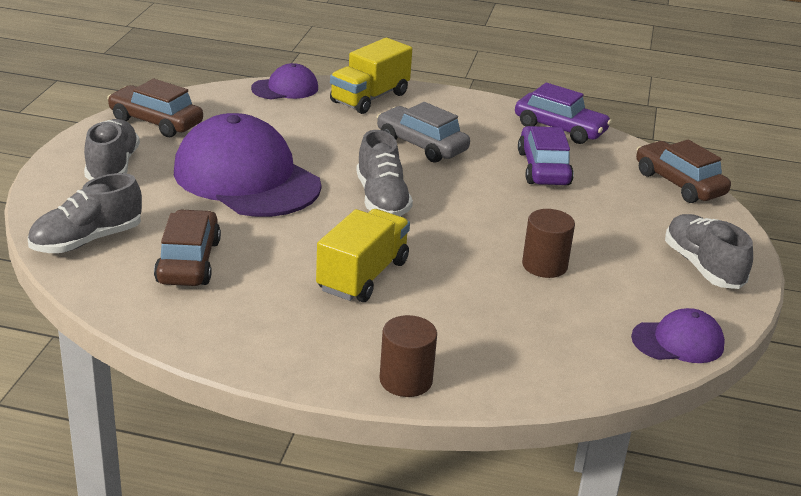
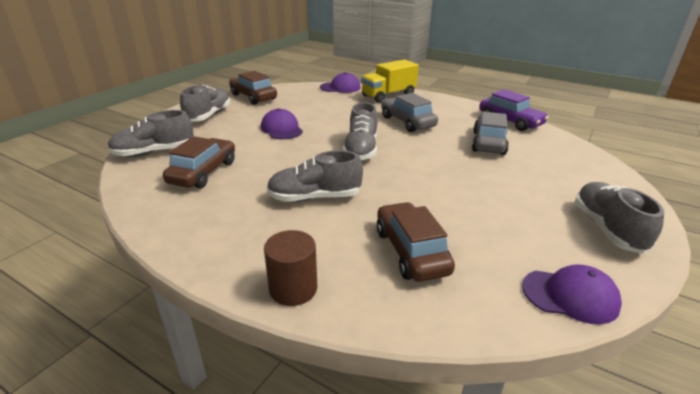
camera: 20 degrees right, 0 degrees up
(246, 178) = (281, 129): purple cap -> purple cap, size x0.48
(363, 276) = (315, 197): yellow truck -> grey shoe
(543, 168) = (488, 143): purple car -> grey car
(544, 265) = (463, 208): brown cylinder -> none
(679, 184) = (596, 163): brown car -> brown car (411, 251)

